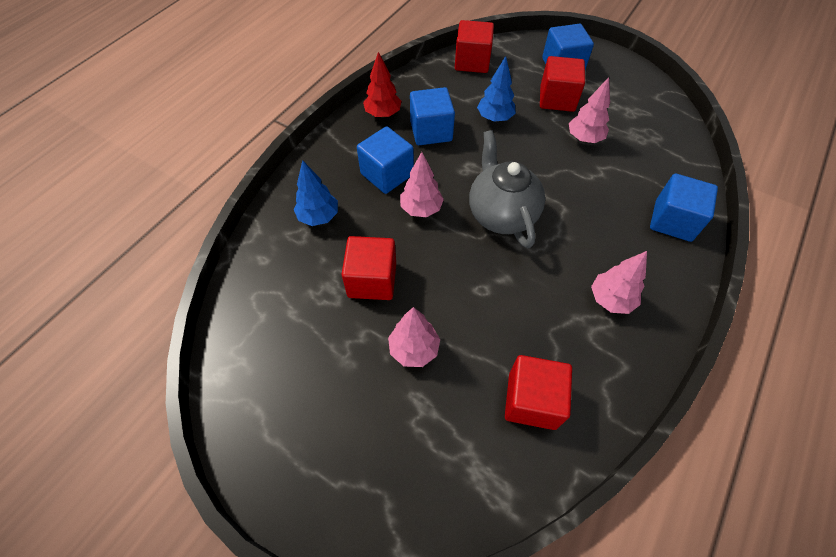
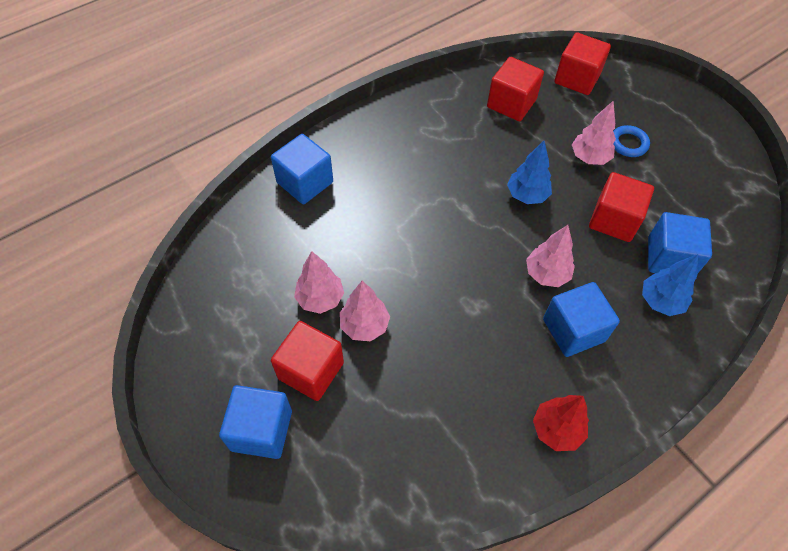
camera: 160 degrees left, 0 degrees up
(372, 388) = (628, 143): none -> blue ring
(431, 131) = (500, 376): blue cube -> blue cube (669, 258)
(472, 62) = (388, 492): red cube -> red cube (577, 78)
(495, 118) = (409, 368): blue tree -> blue tree (526, 195)
(501, 214) = (465, 242): grey teapot -> none
(611, 299) = (410, 142): pink tree -> pink tree (364, 325)

